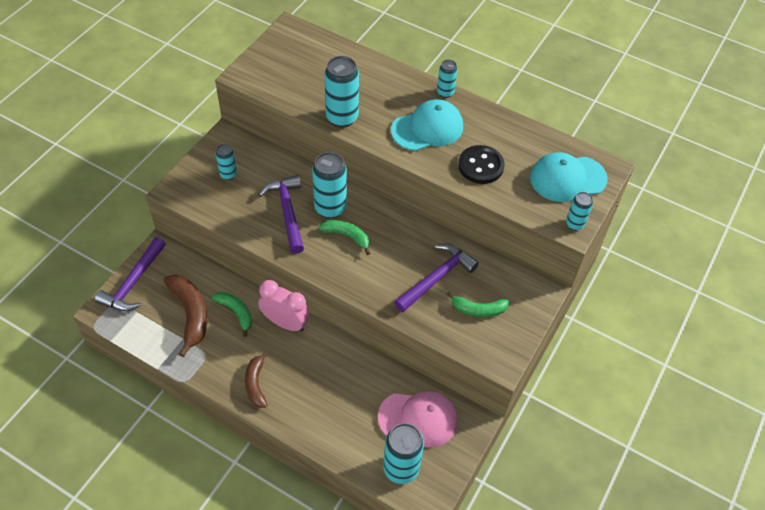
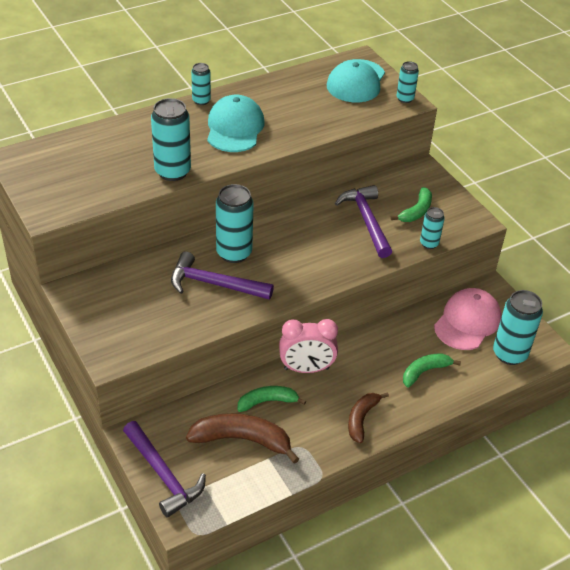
camera: 60 degrees left, 10 degrees down
(228, 174) = (126, 308): turquoise can -> turquoise can (429, 243)
(256, 383) = (361, 419): brown banana -> brown banana turned 90 degrees clockwise
(285, 323) = (306, 369): pink clock -> pink clock turned 150 degrees counterclockwise
(347, 236) = (277, 256): green banana -> green banana (424, 372)
(480, 166) = (304, 118): black button -> none

